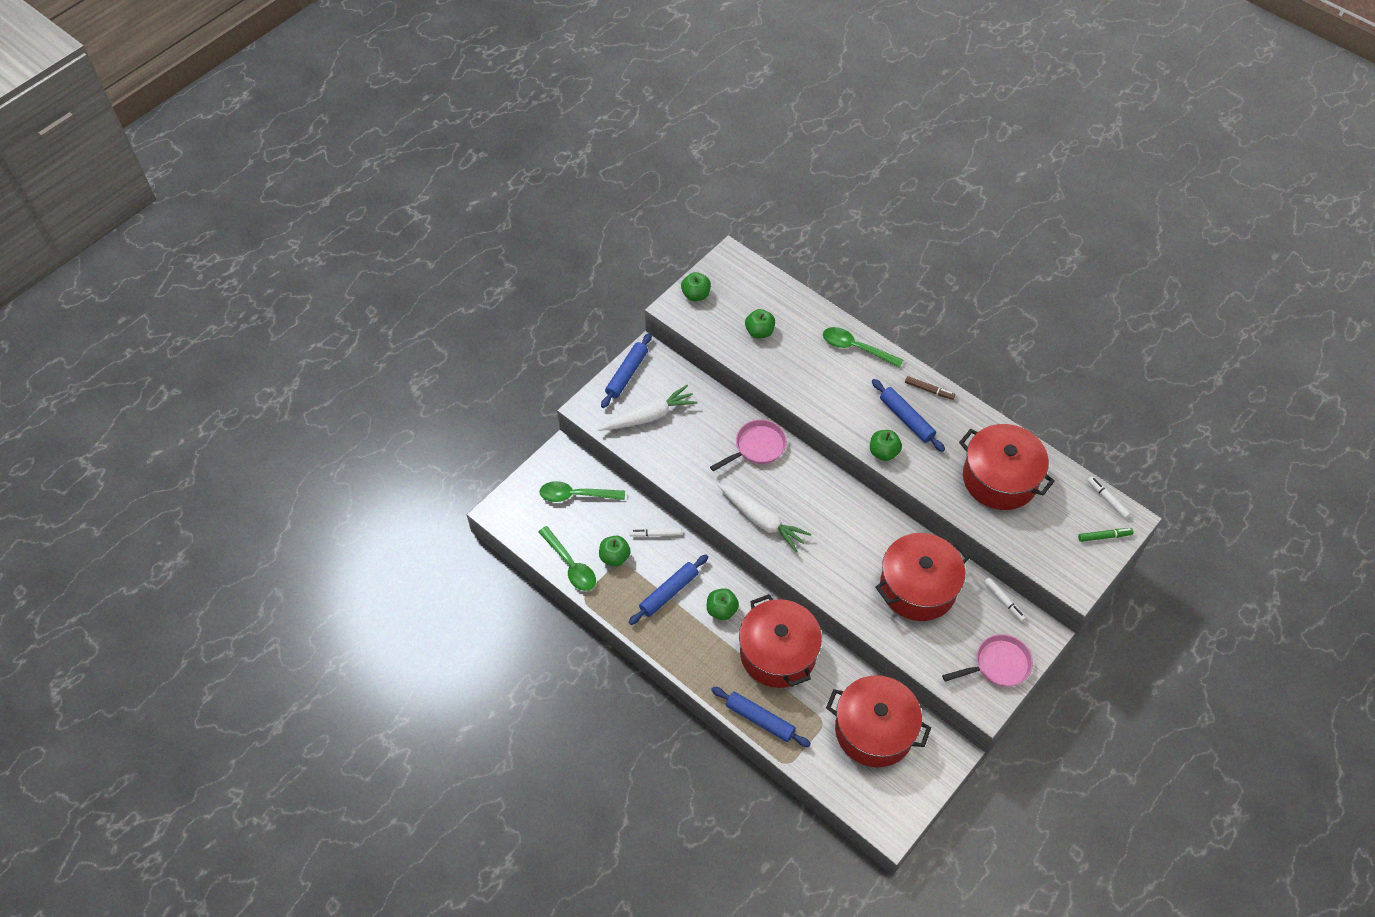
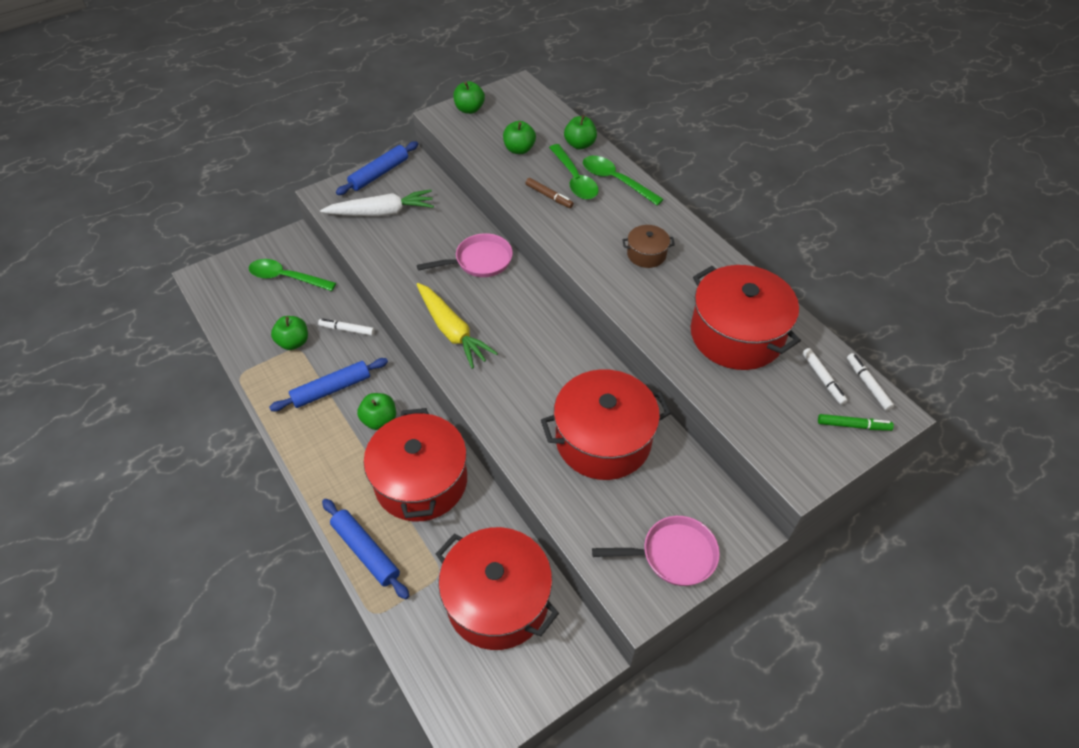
camera: 15 degrees right, 5 degrees down
(570, 565) = (245, 340): green spoon -> green spoon (574, 179)
(762, 520) = (452, 331): white carrot -> yellow carrot
(883, 452) = (607, 281): green apple -> green apple (580, 144)
(906, 419) = (646, 254): blue rolling pin -> brown pot
(929, 390) = (682, 232): brown marker -> brown marker (549, 196)
(1004, 601) = (705, 479): white marker -> white marker (823, 379)

